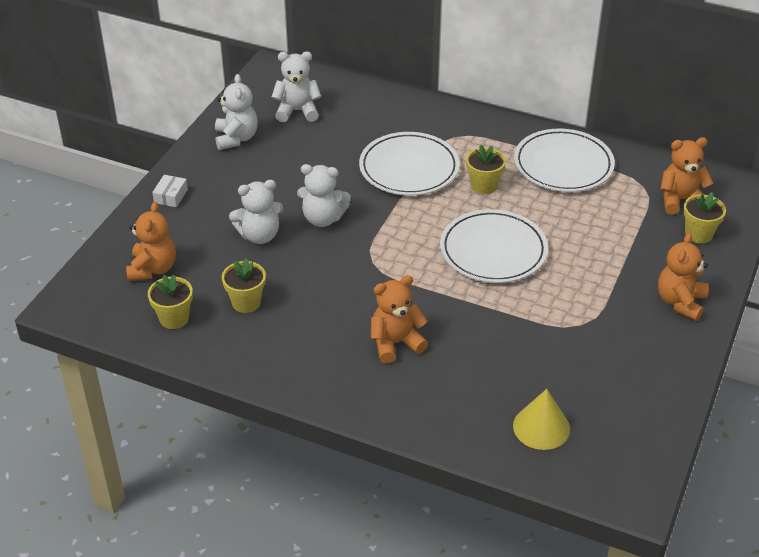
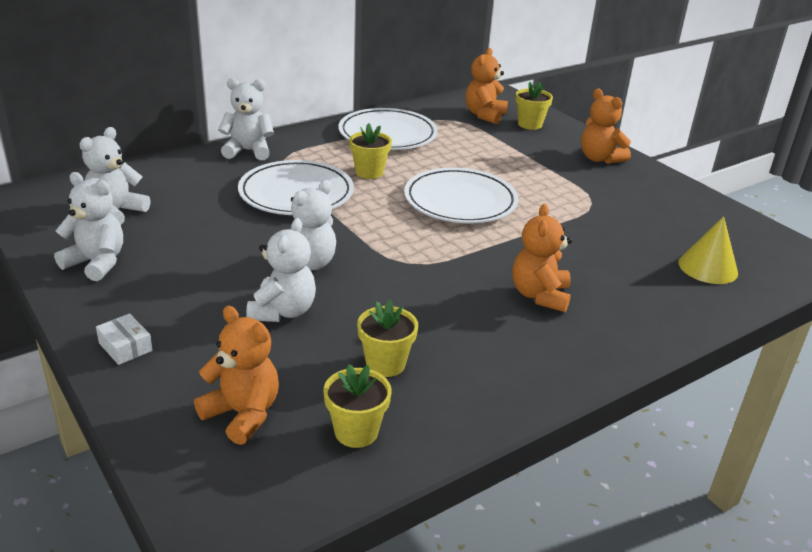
camera: 60 degrees left, 10 degrees down
(444, 115) = (248, 151): none -> white teddy bear

